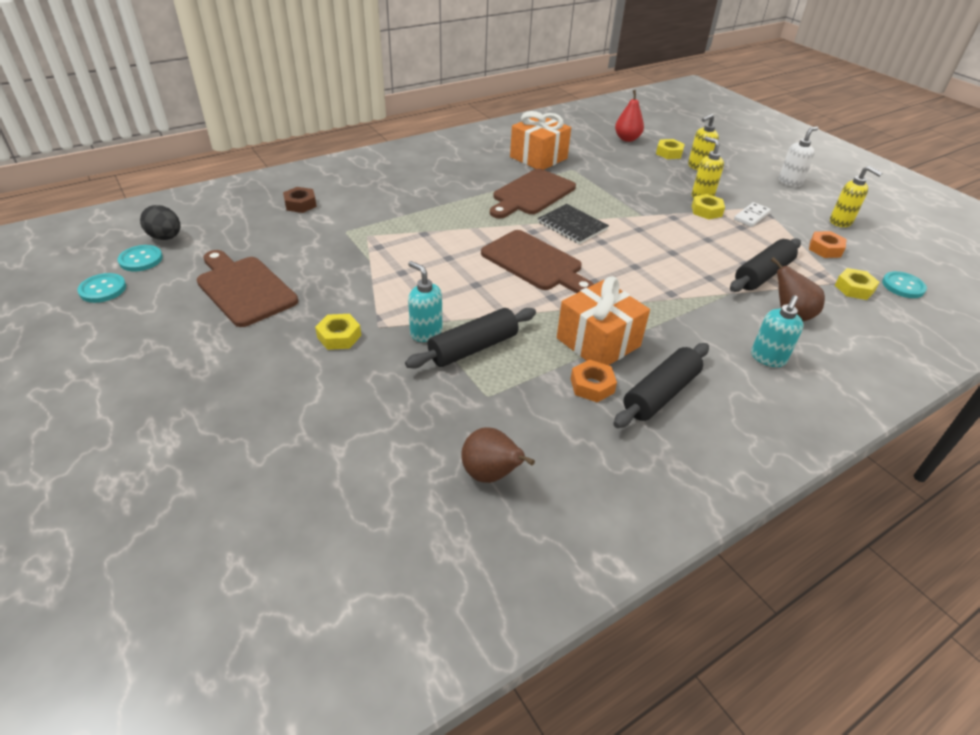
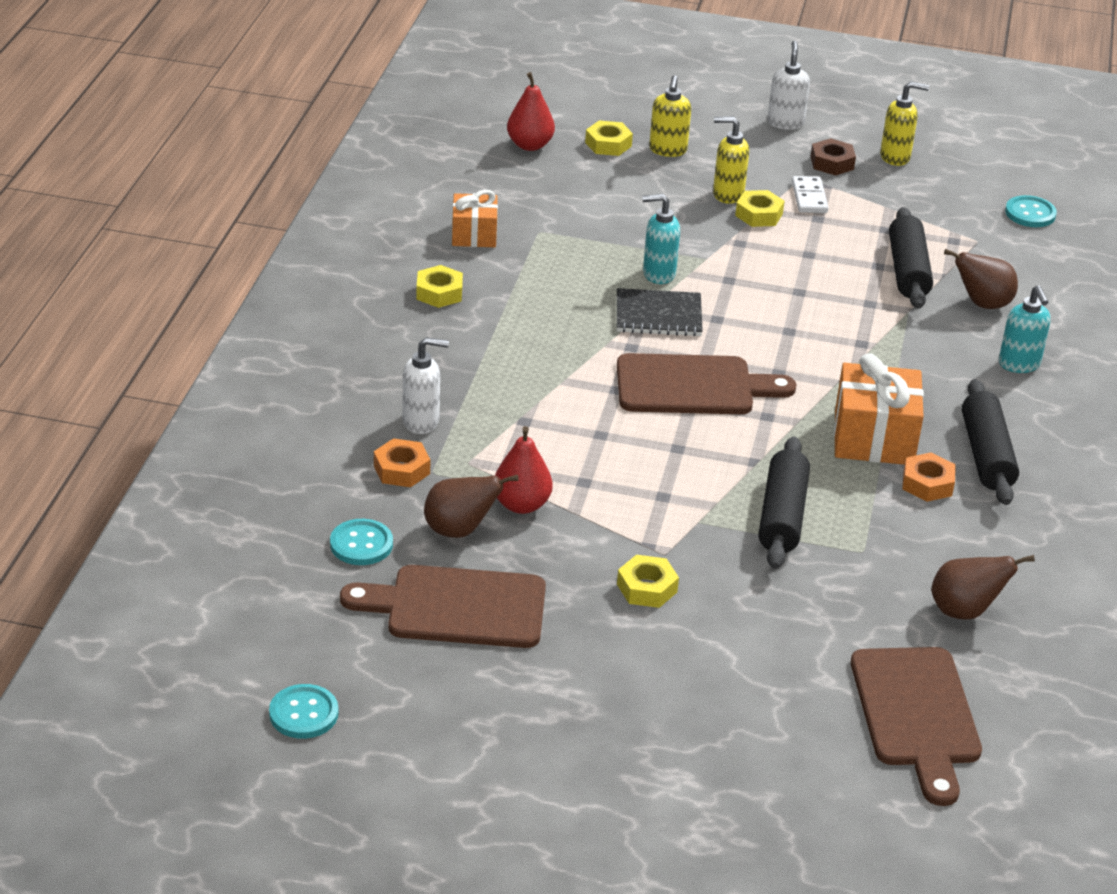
camera: 45 degrees left, 5 degrees down
(141, 259) = (269, 656): turquoise button -> turquoise button (361, 544)
(166, 237) = (238, 614): black egg -> none
(300, 204) = (312, 471): brown nut -> brown nut (832, 163)
(309, 259) = (460, 530): none -> brown pear
(355, 265) = (521, 505): none -> red pear
(379, 210) = (421, 422): none -> white soap dispenser
(426, 333) = (717, 530): turquoise soap dispenser -> turquoise soap dispenser (658, 274)
(531, 194) = (550, 295): brown cutting board -> brown cutting board (916, 714)
(538, 158) = (474, 235): orange gift -> orange gift, size x0.62
(825, 249) = (922, 204): orange nut -> orange nut (401, 470)
(854, 288) = (997, 241): yellow nut -> yellow nut (439, 293)

